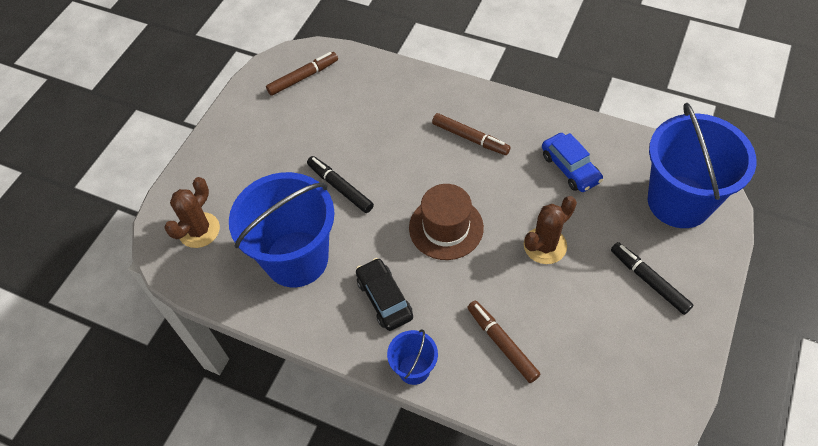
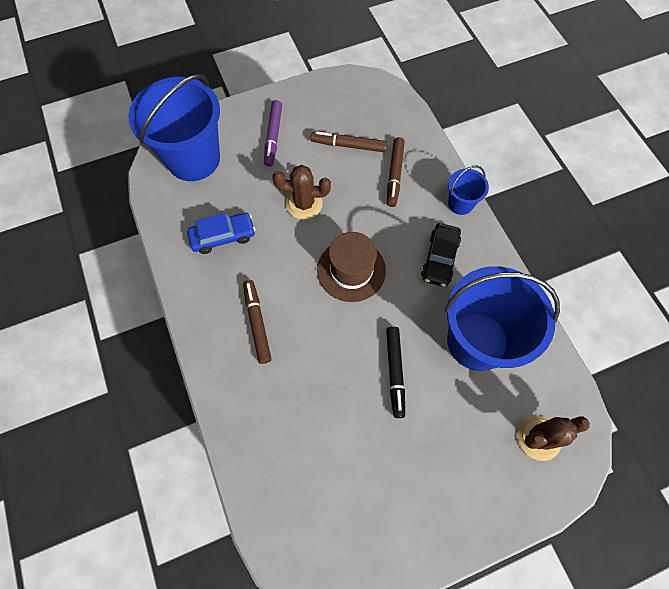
camera: 140 degrees left, 10 degrees up
(303, 77) = (322, 533): brown marker -> brown marker (348, 145)
(570, 168) = (223, 236): blue car -> blue car turned 60 degrees clockwise
(649, 281) = (273, 136): black marker -> purple marker

